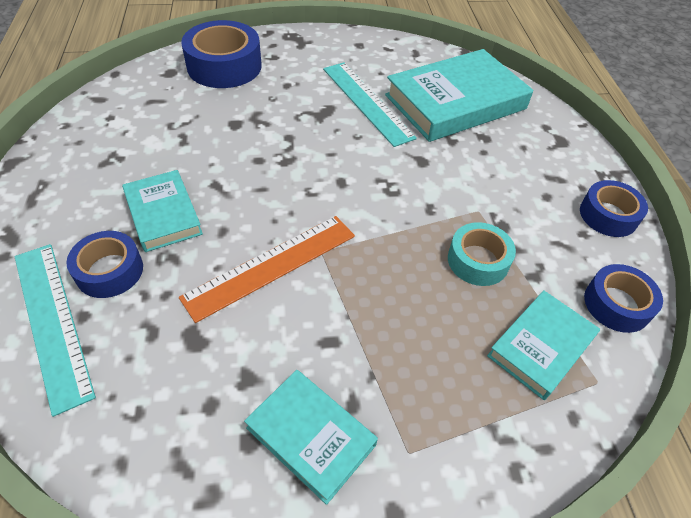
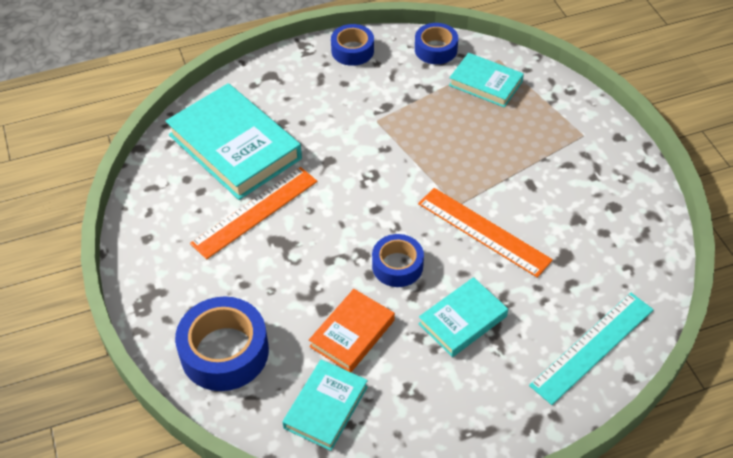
camera: 100 degrees left, 0 degrees up
(109, 271) = (534, 332): blue tape -> blue tape (397, 266)
(197, 135) = (352, 333): none -> orange book
(311, 436) = (597, 179): turquoise book -> turquoise book (325, 407)
(367, 102) = (255, 212): turquoise ruler -> orange ruler
(478, 260) = (427, 117): turquoise tape -> none

